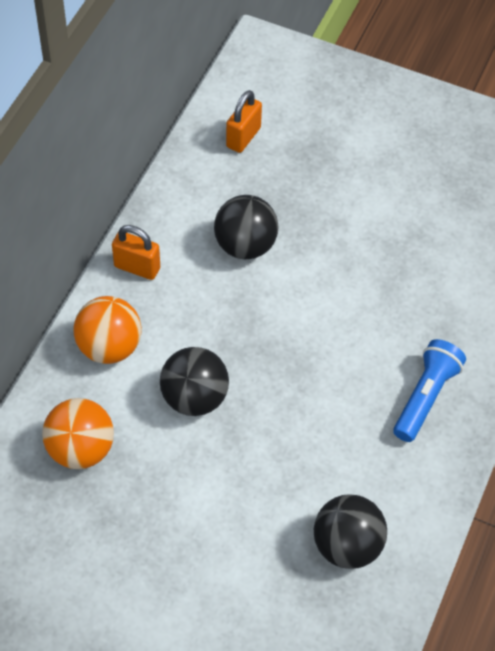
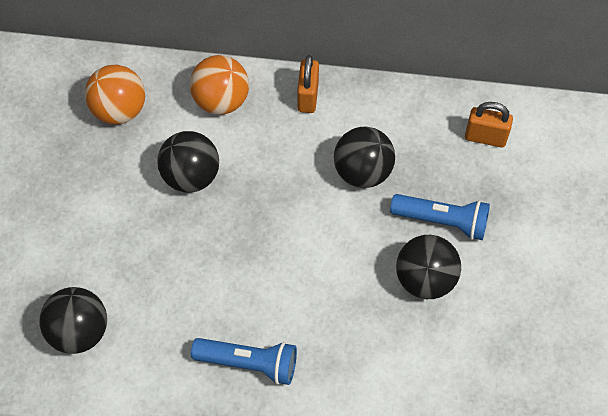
camera: 75 degrees right, 5 degrees up
(322, 198) = (442, 221): none -> blue flashlight
(379, 230) = (425, 279): none -> black ball

